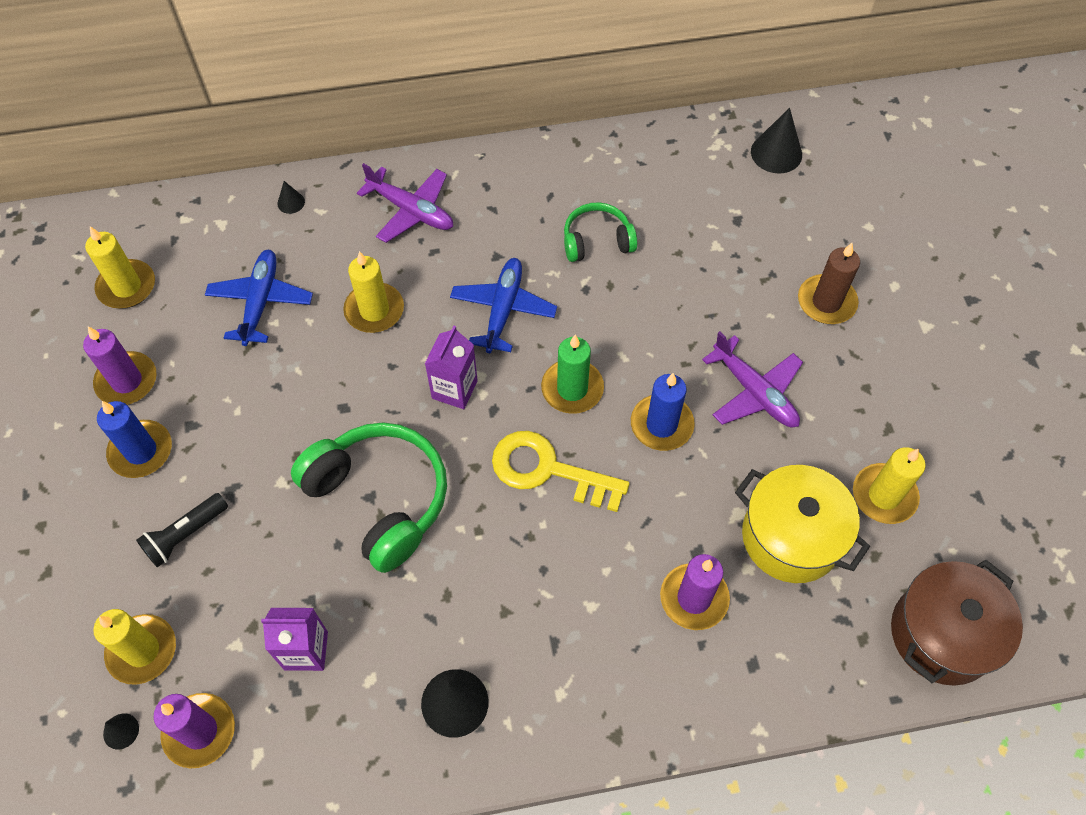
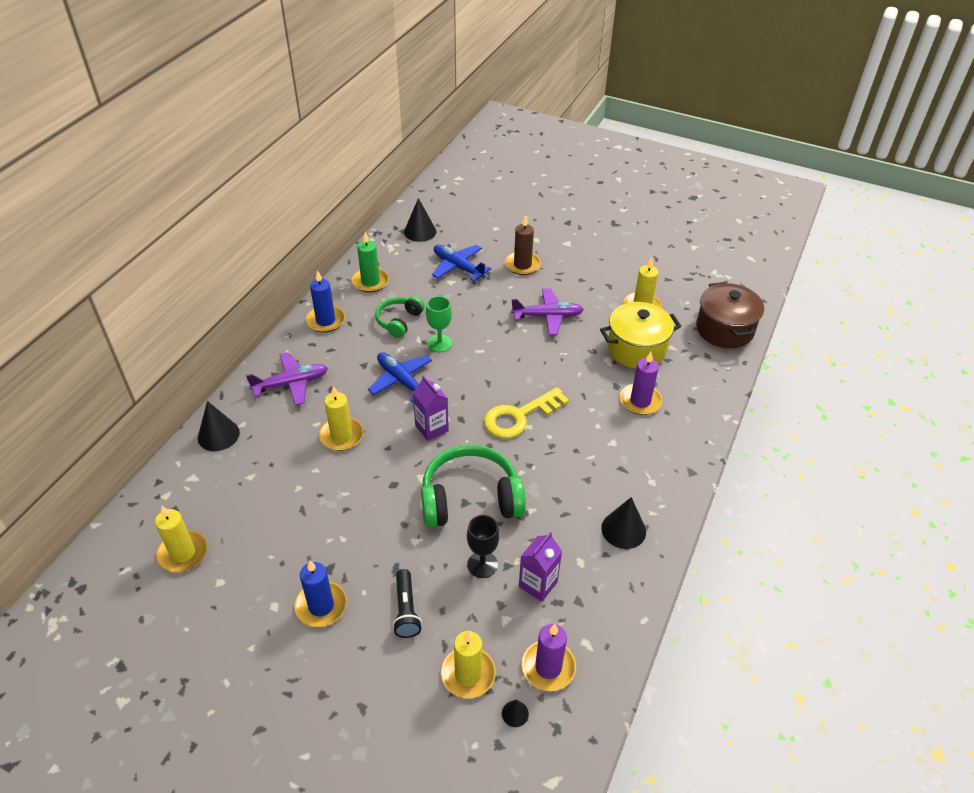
camera: 55 degrees left, 15 degrees down
(127, 381) = (259, 589): purple candle -> none
(261, 301) = (275, 487): blue plane -> blue plane (458, 267)
(291, 202) = (218, 435): black cone -> black cone, size x1.94
(294, 572) = (482, 564): none -> black goblet
(572, 389) = (479, 380): green candle -> green candle (370, 282)
(597, 307) = (439, 343): none -> green goblet
(661, 425) = (534, 359): blue candle -> blue candle (325, 321)

